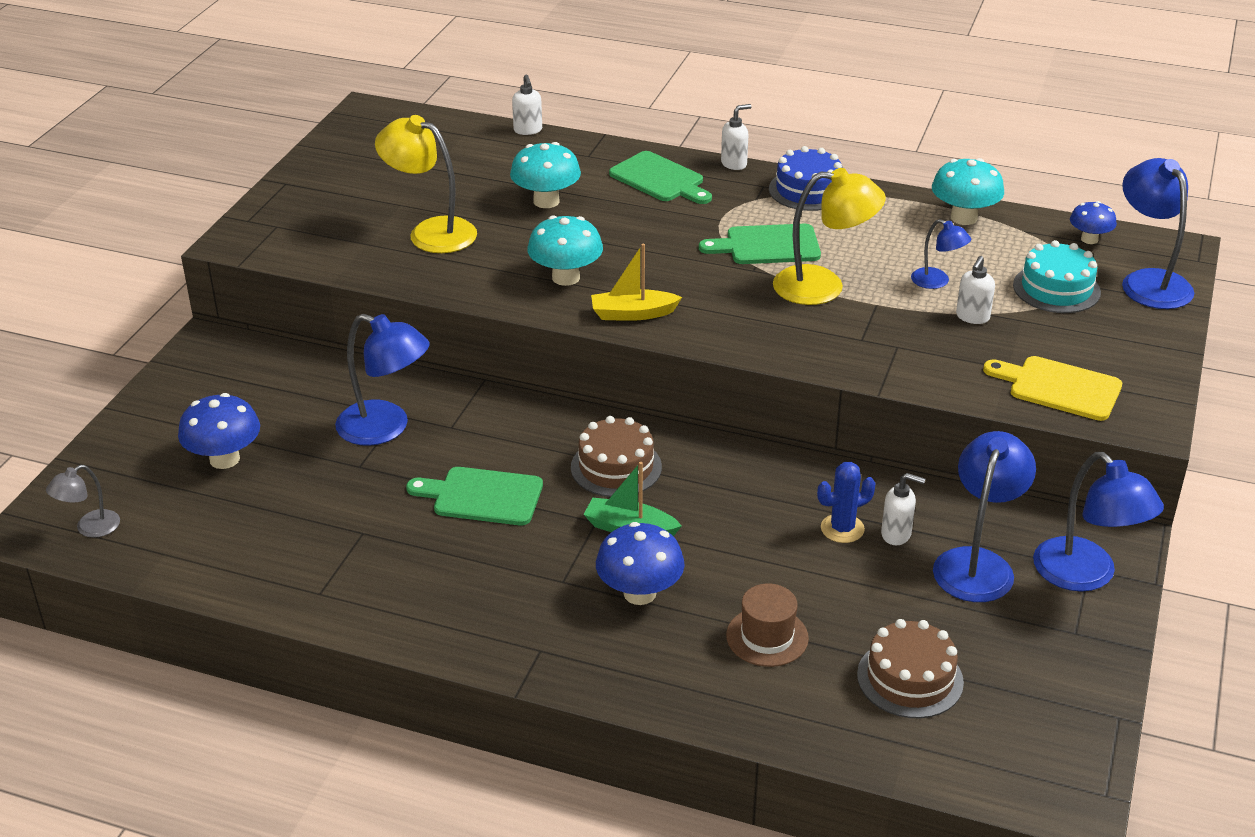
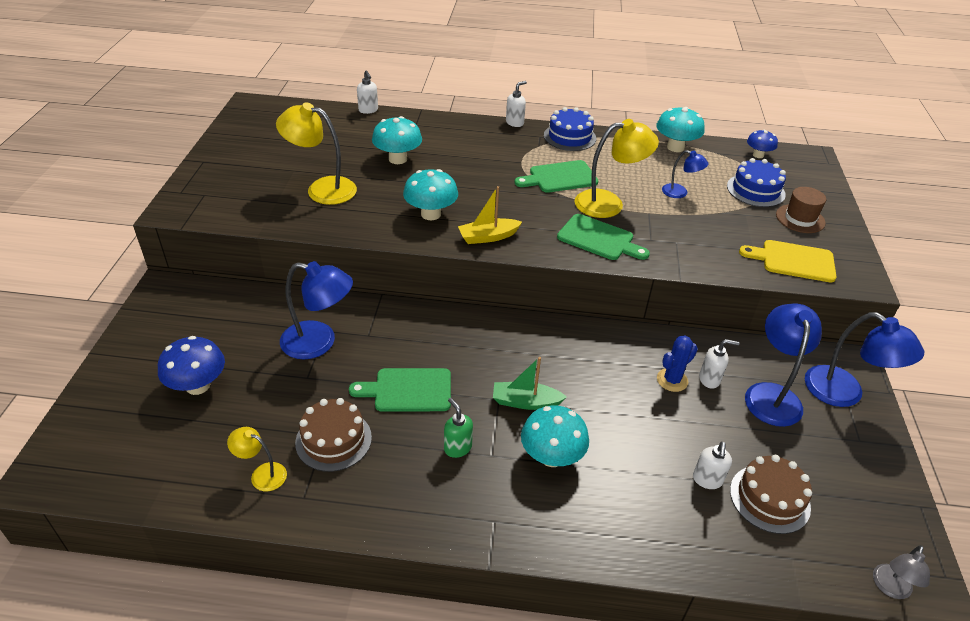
camera: 15 degrees left, 5 degrees up
(90, 528) = (95, 466): grey lamp -> grey lamp (890, 588)
(277, 563) = (262, 474): none -> yellow lamp
(523, 567) = (457, 448): none -> green soap dispenser
(616, 467) = (498, 352): brown cake -> brown cake (333, 440)
(639, 593) = (551, 456): blue mushroom -> turquoise mushroom
(660, 179) = (470, 137): green cutting board -> green cutting board (599, 239)
(767, 637) = (656, 479): brown hat -> brown hat (800, 219)
(972, 317) = (714, 216): white soap dispenser -> white soap dispenser (707, 480)
(1056, 289) = (755, 190): turquoise cake -> blue cake
(1149, 281) = (808, 180): blue lamp -> none

